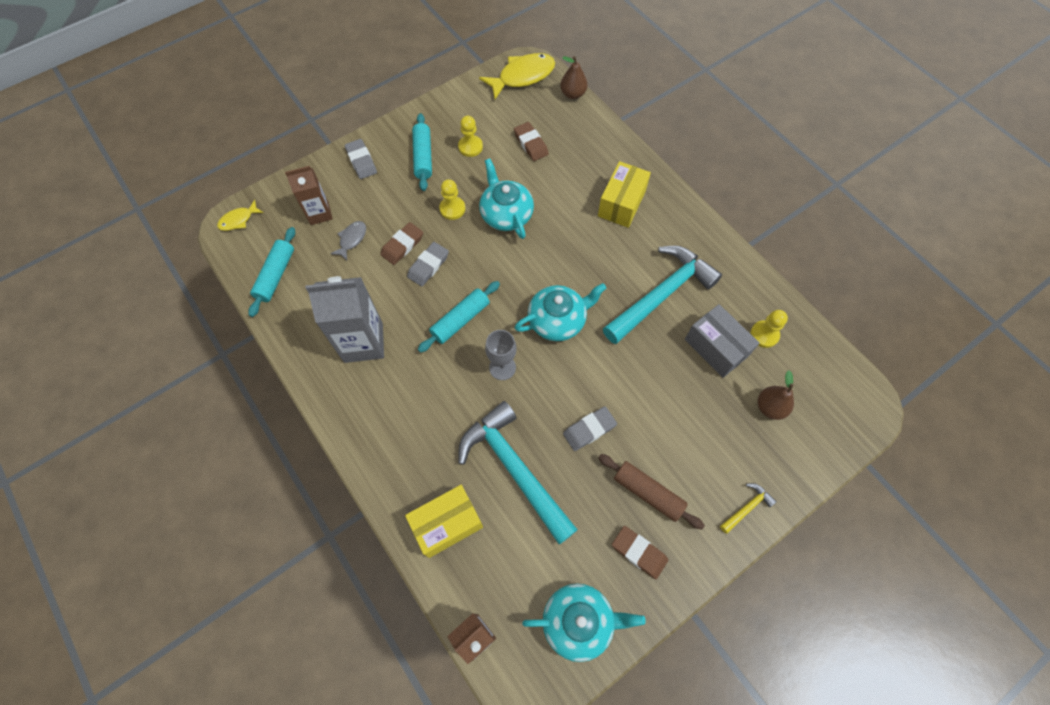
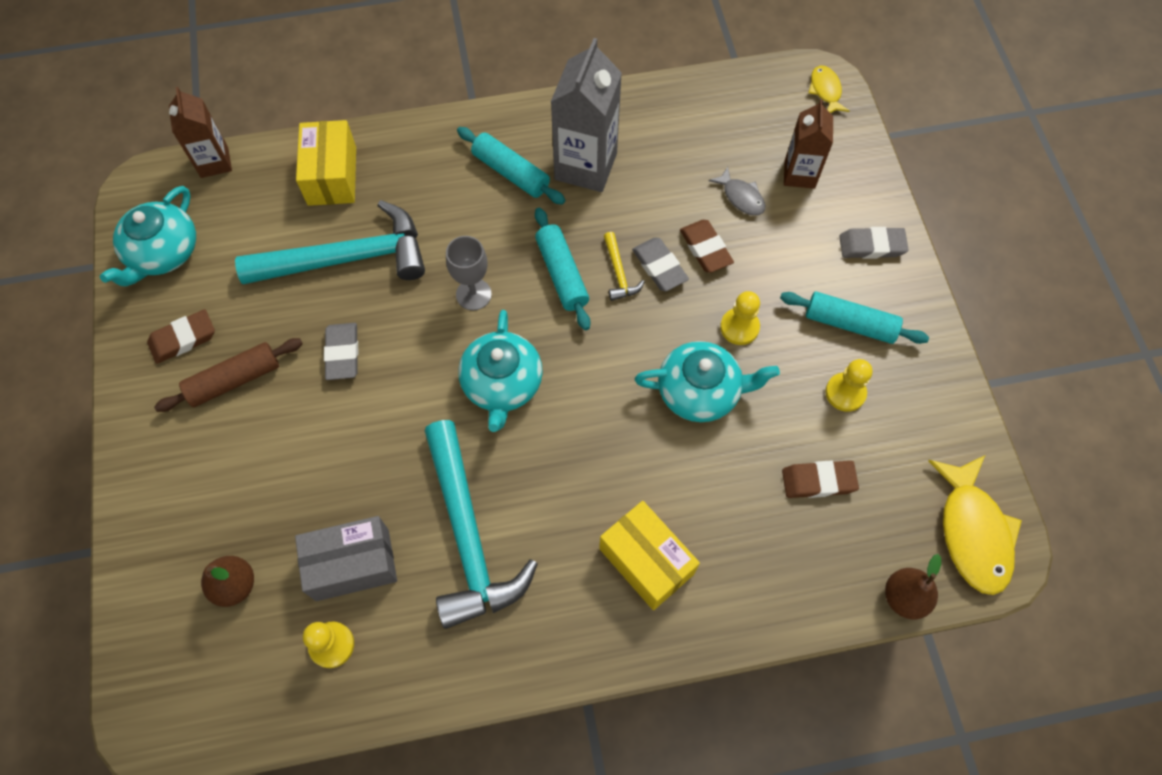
camera: 115 degrees right, 0 degrees up
(276, 275) = (723, 108): turquoise rolling pin -> turquoise rolling pin (511, 172)
(747, 507) = (146, 479): yellow hammer -> yellow hammer (619, 273)

